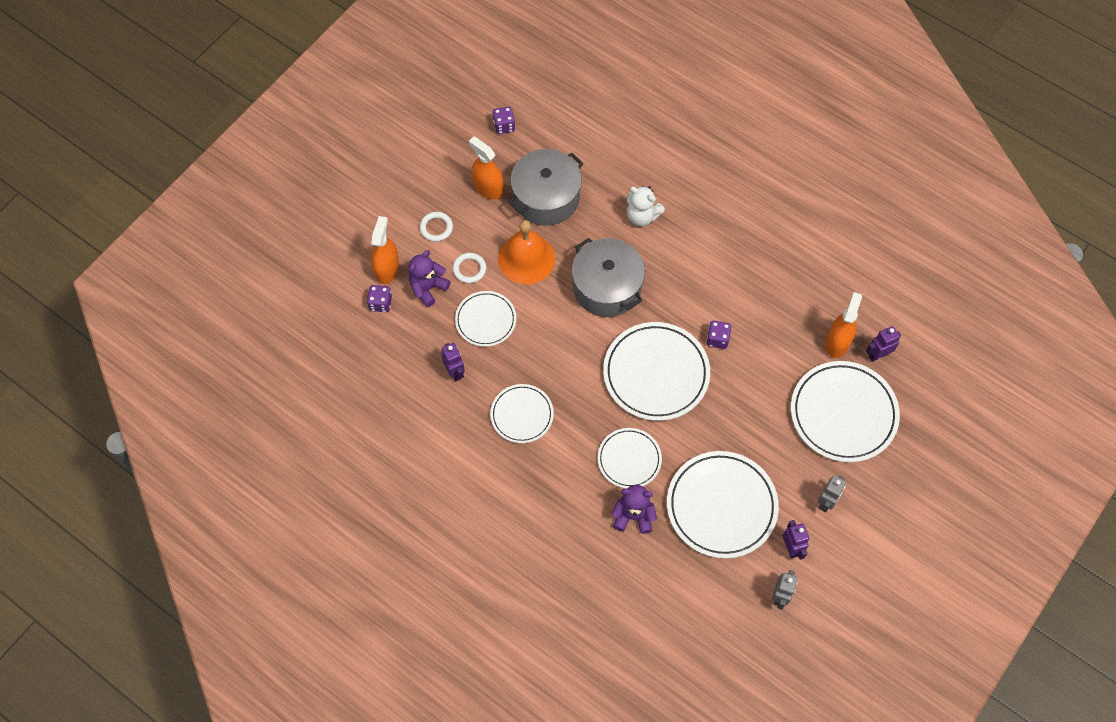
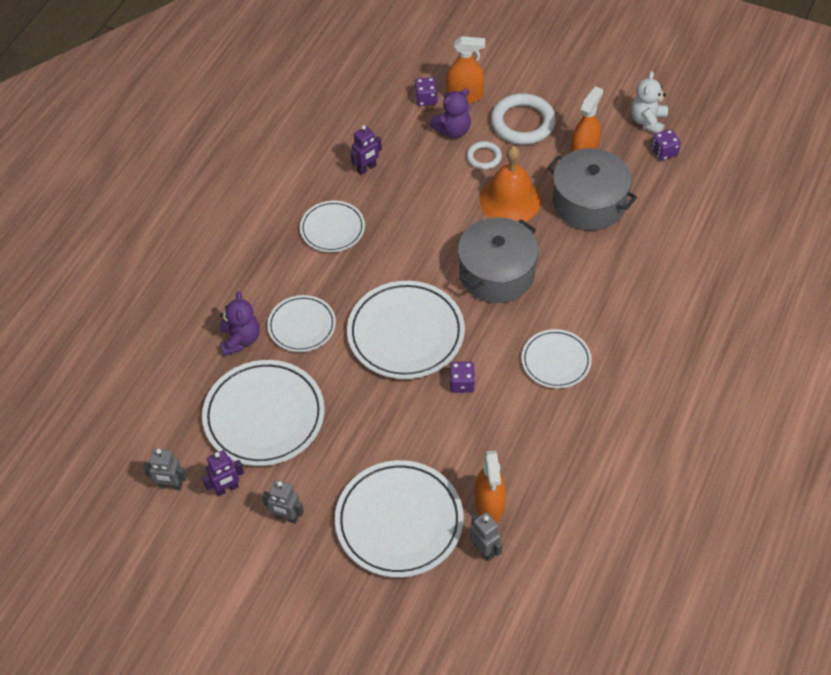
camera: 80 degrees right, 10 degrees down
(428, 288) = (453, 130): purple teddy bear -> purple teddy bear turned 120 degrees clockwise
(436, 228) = (522, 123): white ring -> white ring, size x1.86
(485, 320) = (430, 181): white plate -> white plate (556, 361)
(642, 216) = (595, 290): white teddy bear -> white teddy bear (648, 121)
(837, 342) = (489, 504): orange spray bottle -> orange spray bottle turned 75 degrees clockwise
(878, 355) = (484, 550): purple robot -> grey robot

